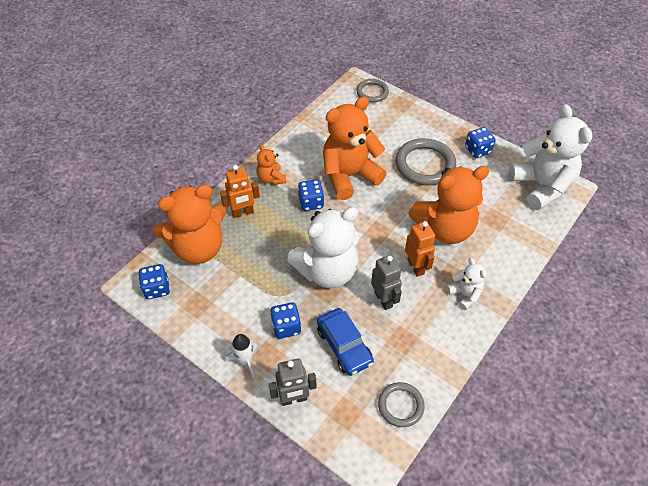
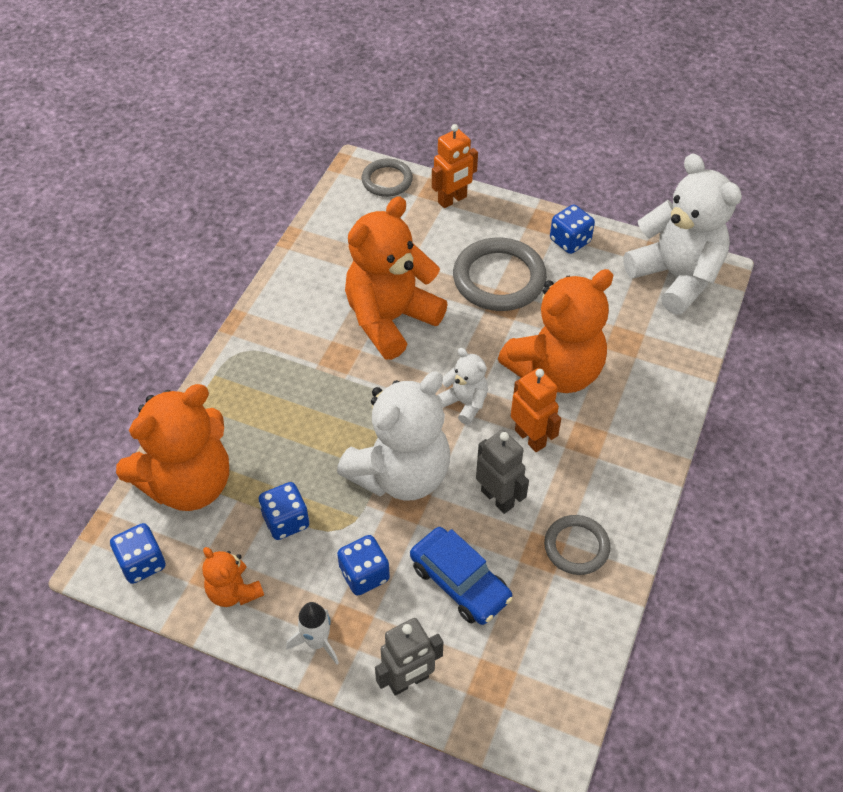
camera: 15 degrees left, 0 degrees up
(243, 213) = (242, 412): orange robot -> orange robot (452, 200)
(271, 178) = (271, 348): orange teddy bear -> orange teddy bear (234, 592)
(311, 202) = (344, 373): blue dice -> blue dice (286, 521)
(400, 405) = (568, 650): grey ring -> grey ring (576, 547)
(465, 294) = (612, 463): white teddy bear -> white teddy bear (465, 403)

